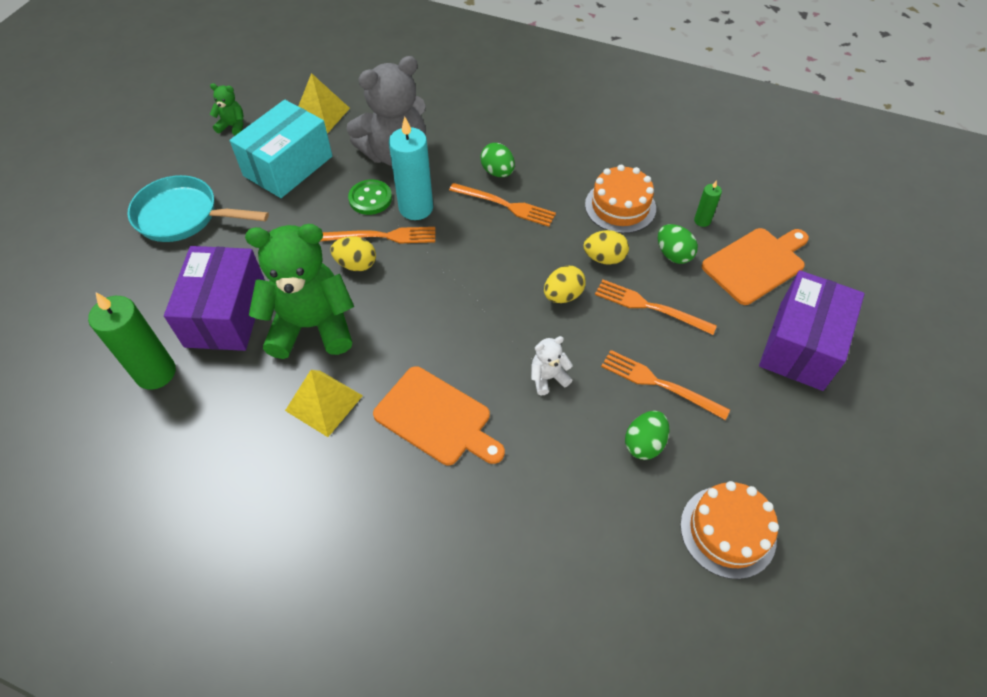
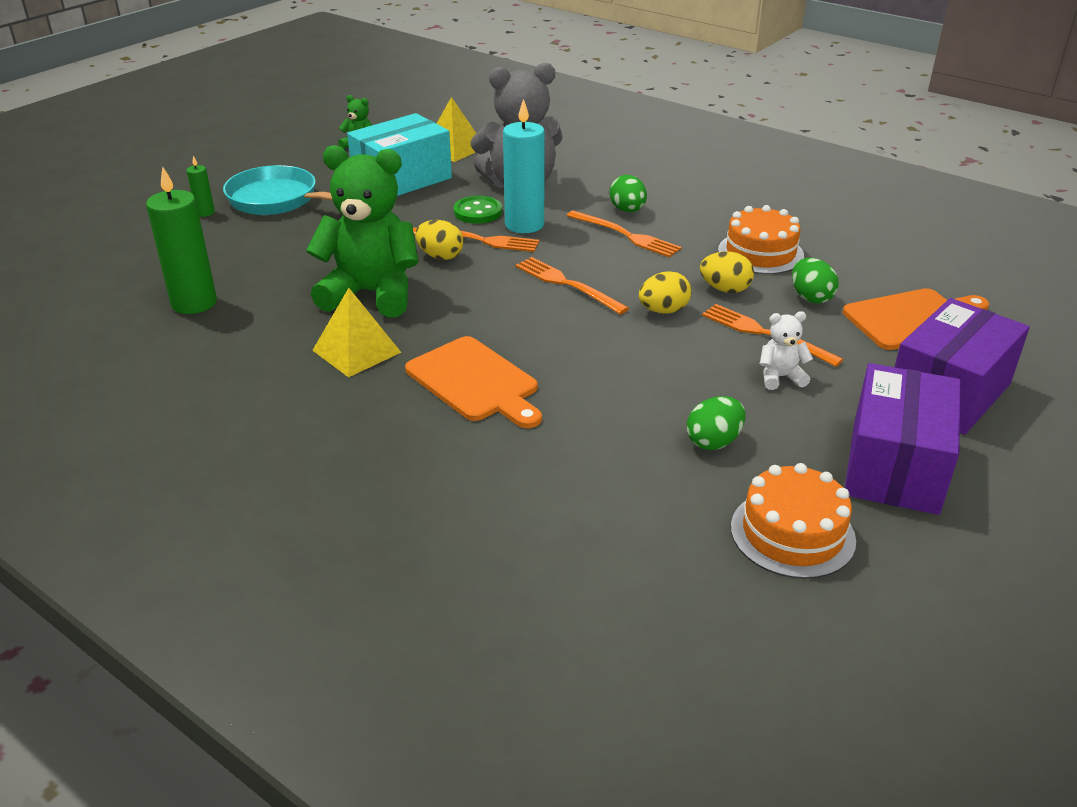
camera: 15 degrees right, 20 degrees down
(226, 314) = (286, 272): purple box -> purple box (895, 466)
(548, 378) = (618, 371): white teddy bear -> white teddy bear (780, 377)
(659, 384) = (752, 396): orange fork -> orange fork (567, 284)
(702, 220) = (857, 276): green candle -> green candle (205, 212)

